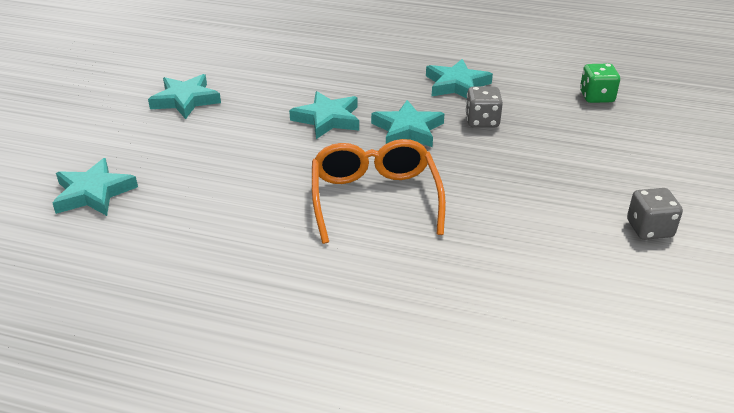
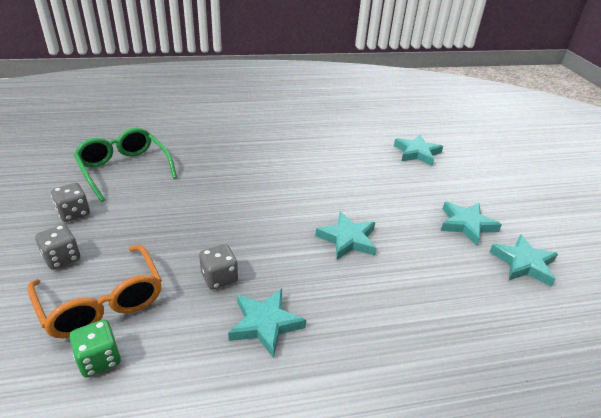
camera: 150 degrees right, 0 degrees up
(374, 198) = (264, 188): orange glasses -> orange glasses (102, 302)
(407, 129) = (278, 248): turquoise star -> turquoise star (523, 263)
(581, 289) = (124, 169): none -> green glasses
(649, 177) = (62, 258): none -> grey dice

